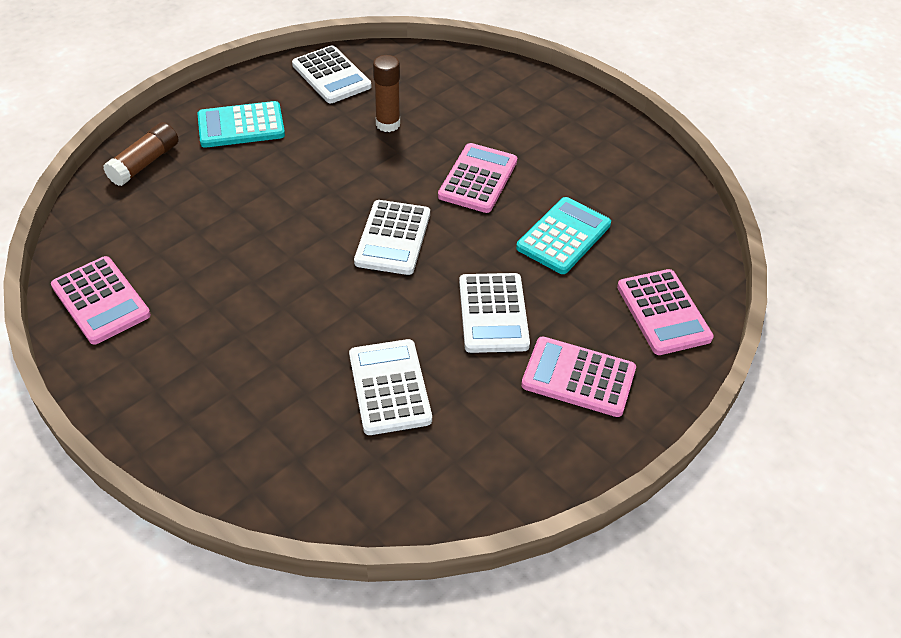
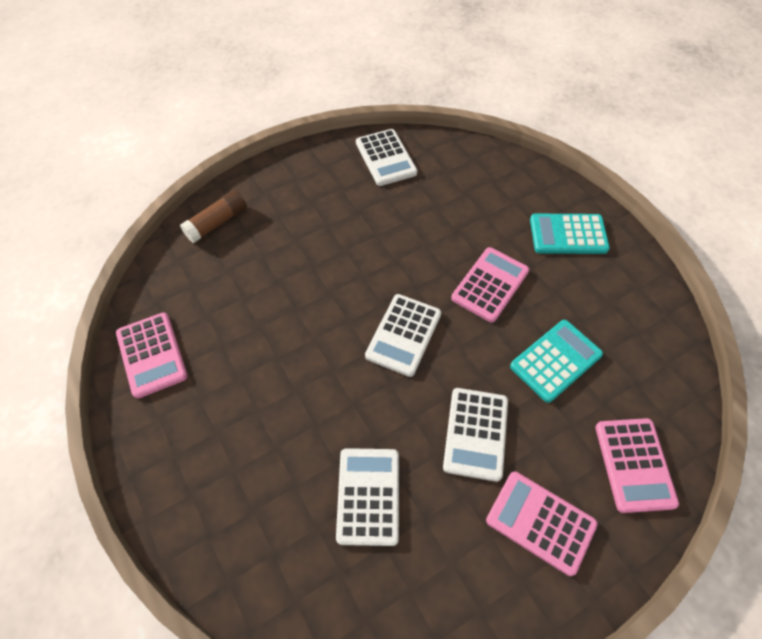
camera: 15 degrees right, 10 degrees up
(241, 126) = (301, 198): turquoise calculator -> turquoise calculator (568, 234)
(388, 124) = (423, 214): brown glue stick -> none

